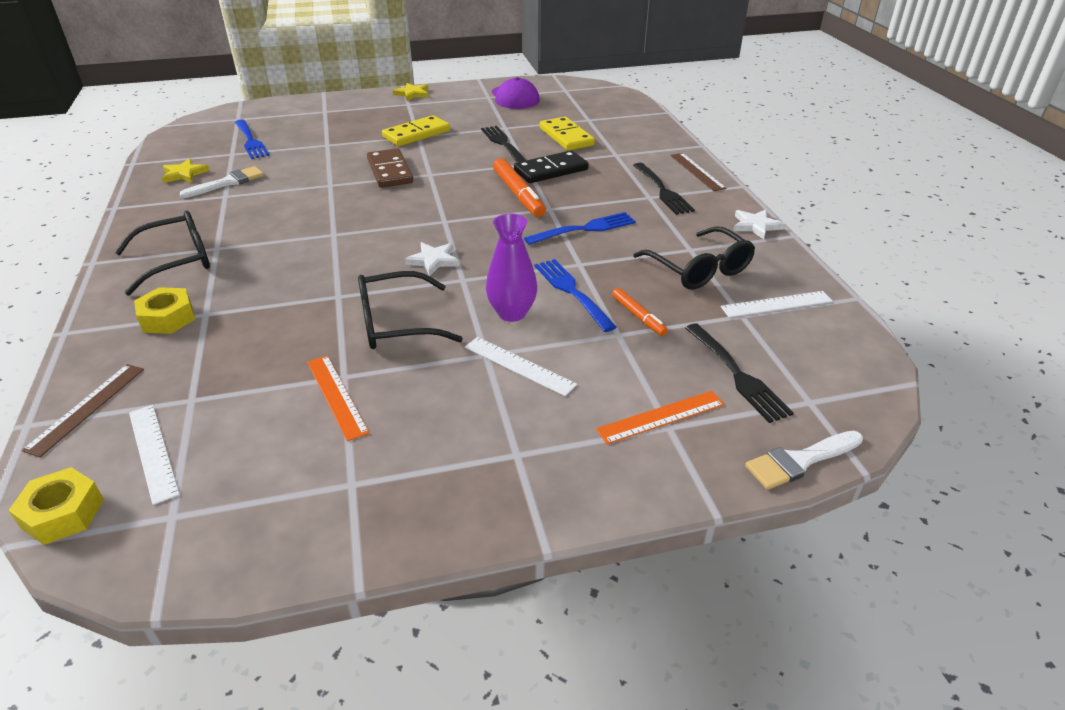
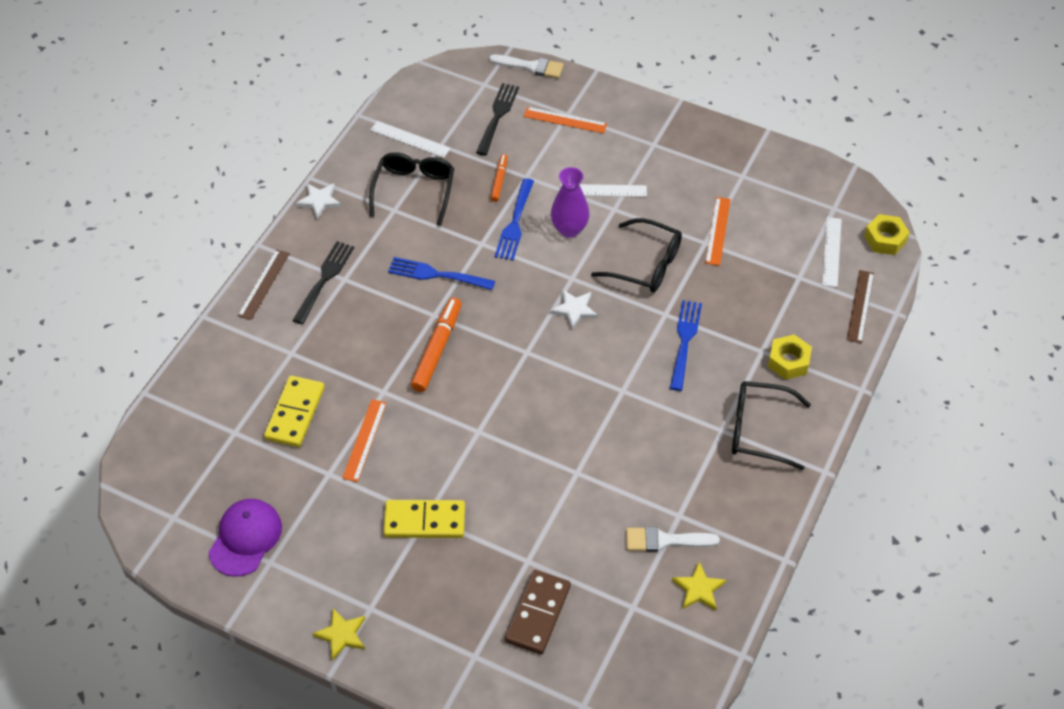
camera: 140 degrees left, 15 degrees up
(87, 408) = (860, 306): brown ruler -> brown ruler turned 45 degrees counterclockwise
(250, 141) = (599, 628): blue fork -> blue fork (685, 342)
(390, 171) = (508, 460): brown domino -> brown domino (537, 613)
(504, 144) = (364, 440): black fork -> orange ruler
(519, 365) = (603, 190): white ruler -> white ruler turned 75 degrees counterclockwise
(551, 170) = (373, 366): black domino -> none

